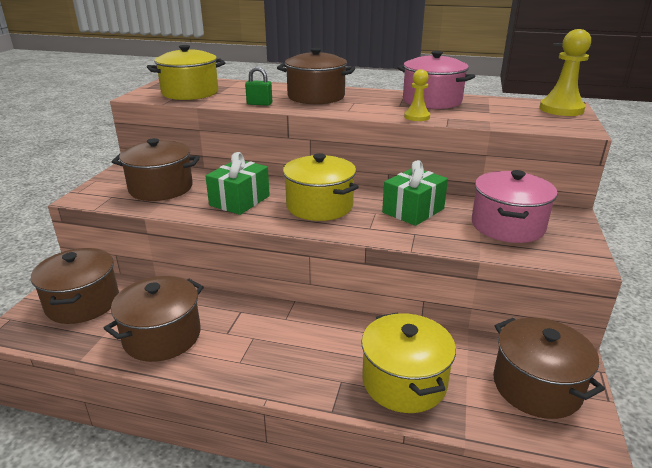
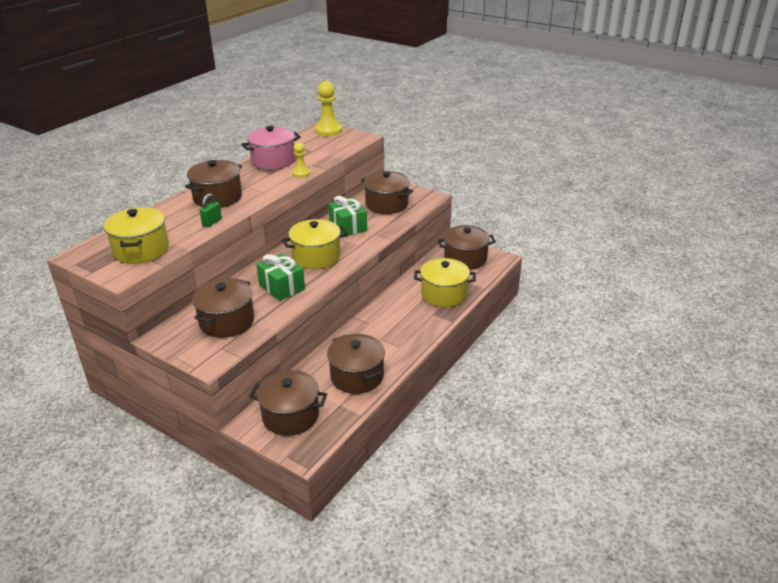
camera: 70 degrees left, 5 degrees up
(507, 226) = (386, 204): pink pot -> brown pot

